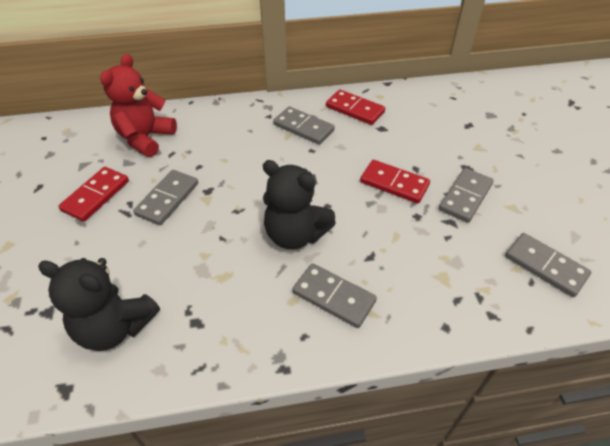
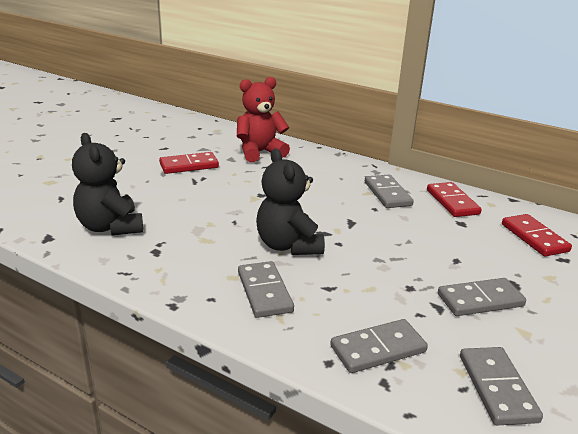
camera: 40 degrees right, 20 degrees down
(167, 199) = (229, 186): grey domino -> grey domino (378, 349)
(394, 183) = (419, 259): red domino -> red domino (534, 237)

